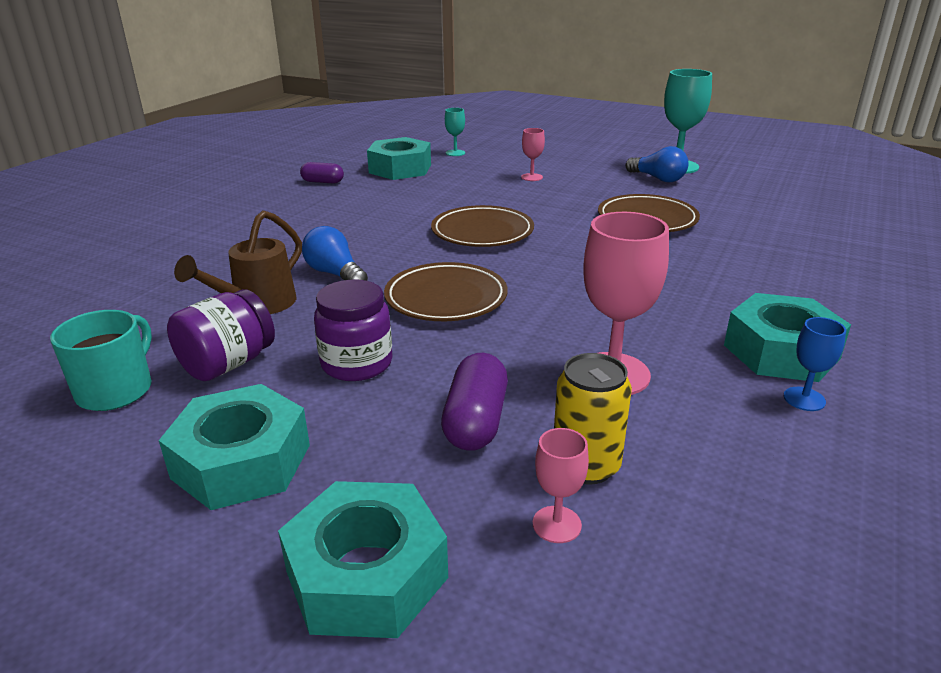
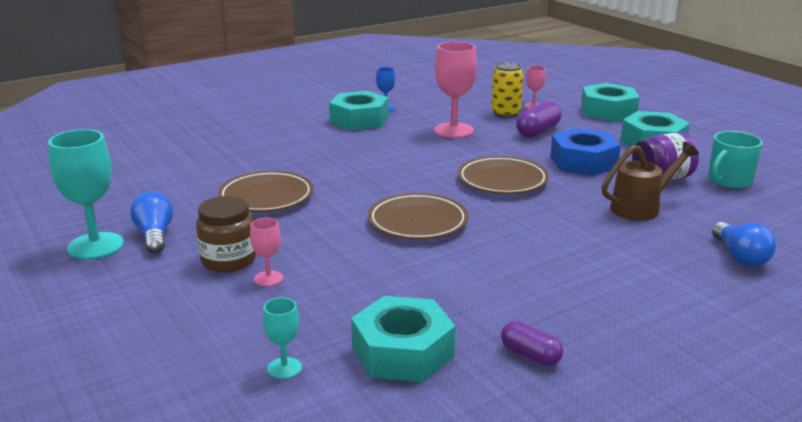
camera: 150 degrees left, 5 degrees down
(335, 274) = (572, 216): blue light bulb -> blue light bulb (740, 257)
(357, 363) = (583, 162): purple jar -> blue nut
(577, 179) = (228, 260): none -> brown jar

